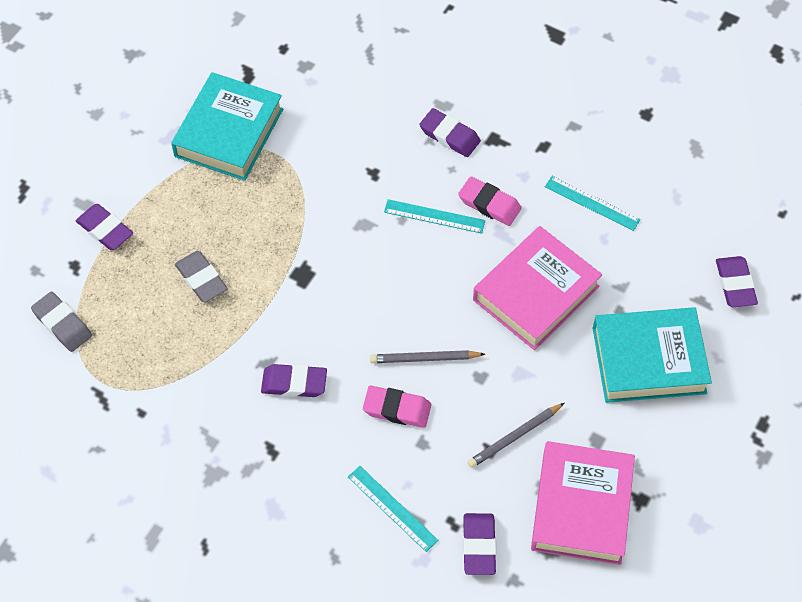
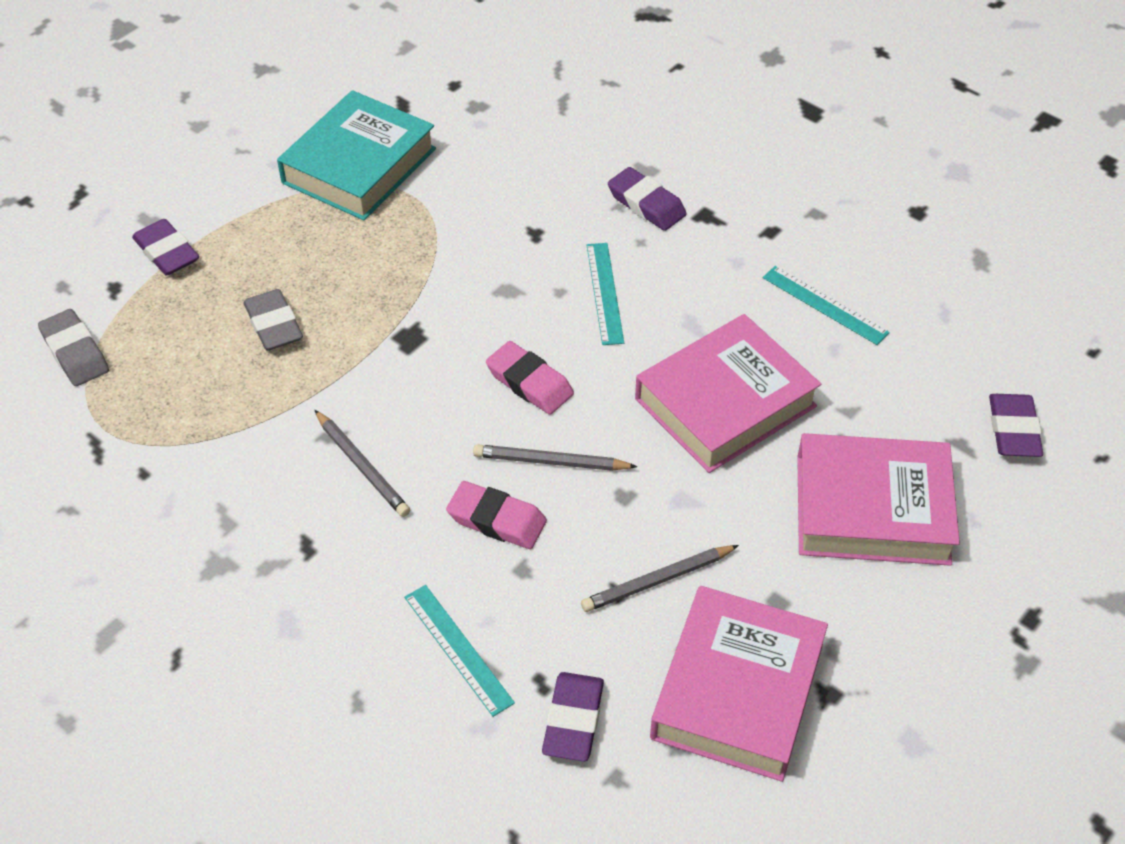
camera: 10 degrees right, 10 degrees down
(294, 383) = (362, 467): purple eraser -> grey pencil
(434, 216) = (604, 293): turquoise ruler -> turquoise ruler turned 60 degrees clockwise
(489, 204) = (683, 288): pink eraser -> pink eraser (529, 383)
(648, 360) = (872, 509): turquoise book -> pink book

